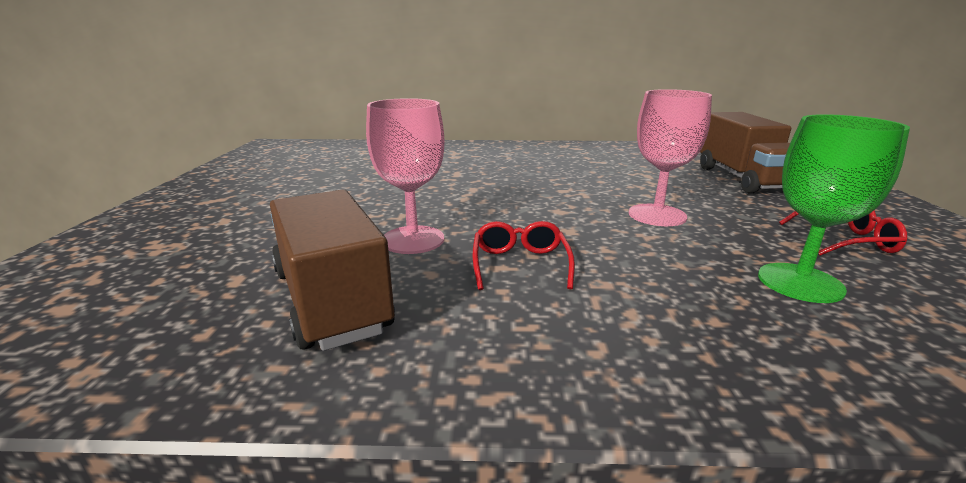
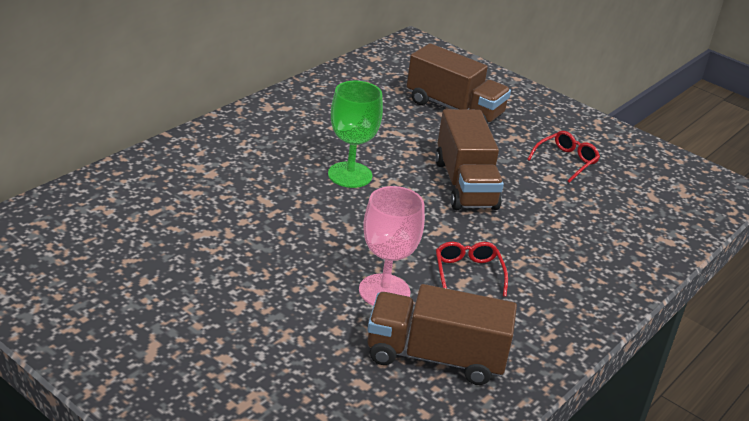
camera: 55 degrees left, 10 degrees up
(520, 264) = (468, 273): red glasses -> red glasses turned 45 degrees clockwise
(657, 215) = (465, 184): pink goblet -> brown truck
(800, 282) = (582, 211): green goblet -> green goblet (350, 175)

